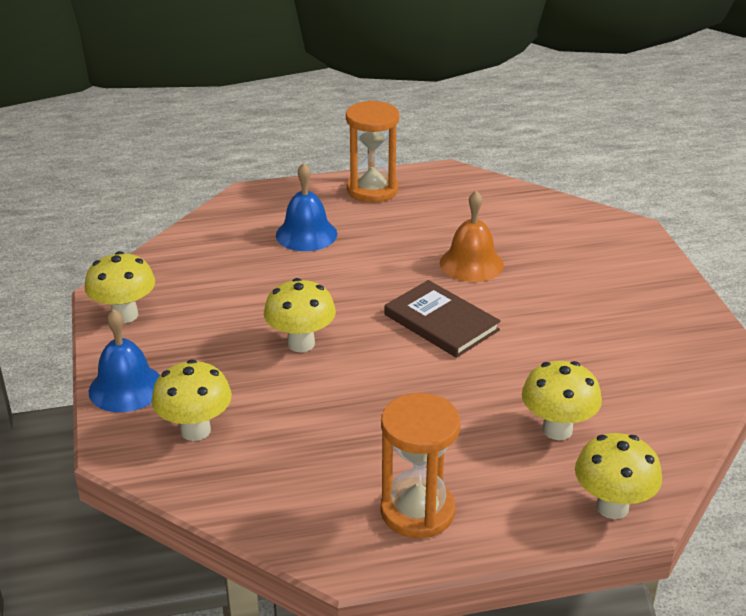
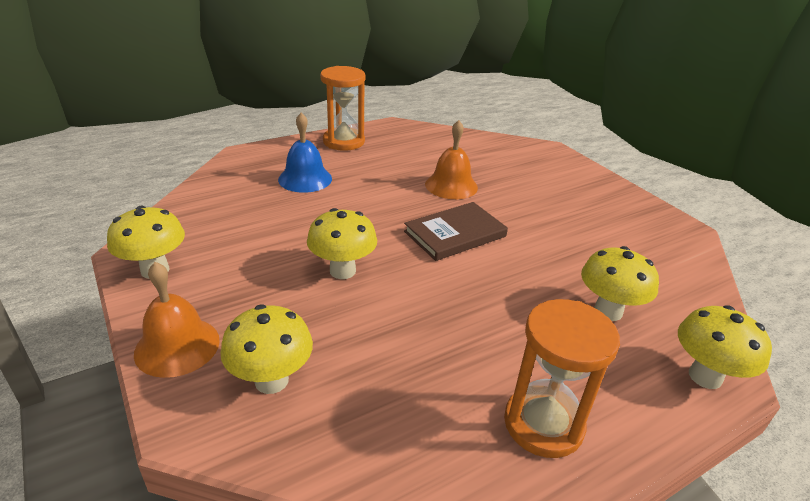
camera: 20 degrees left, 0 degrees up
(126, 388) = (177, 346): blue bell -> orange bell
(441, 322) = (455, 234): brown book -> brown book turned 60 degrees counterclockwise

